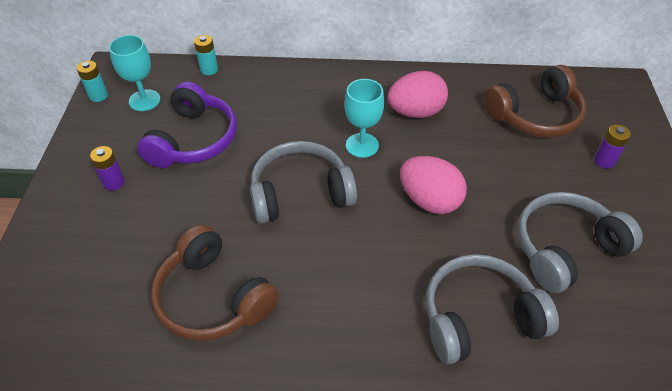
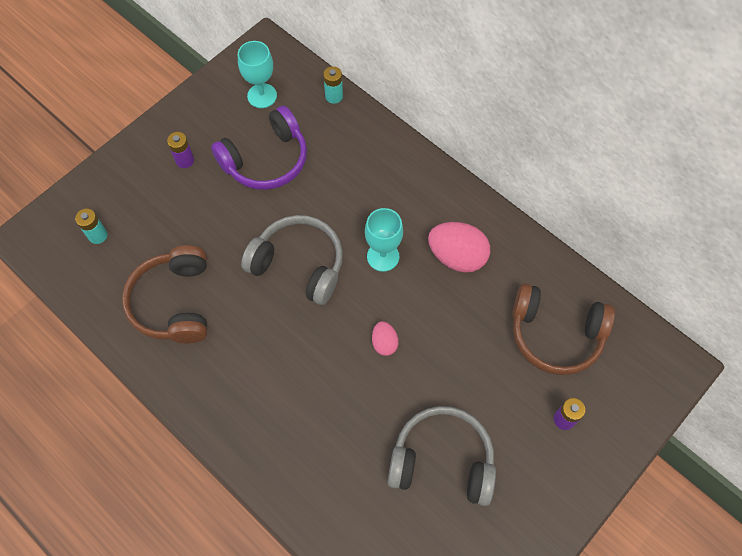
camera: 40 degrees right, 15 degrees up
(98, 96) = (233, 68): turquoise battery -> turquoise battery (98, 235)
(429, 200) = (384, 343): pink egg -> pink egg, size x0.53
(479, 317) = (324, 456): grey headphones -> none

